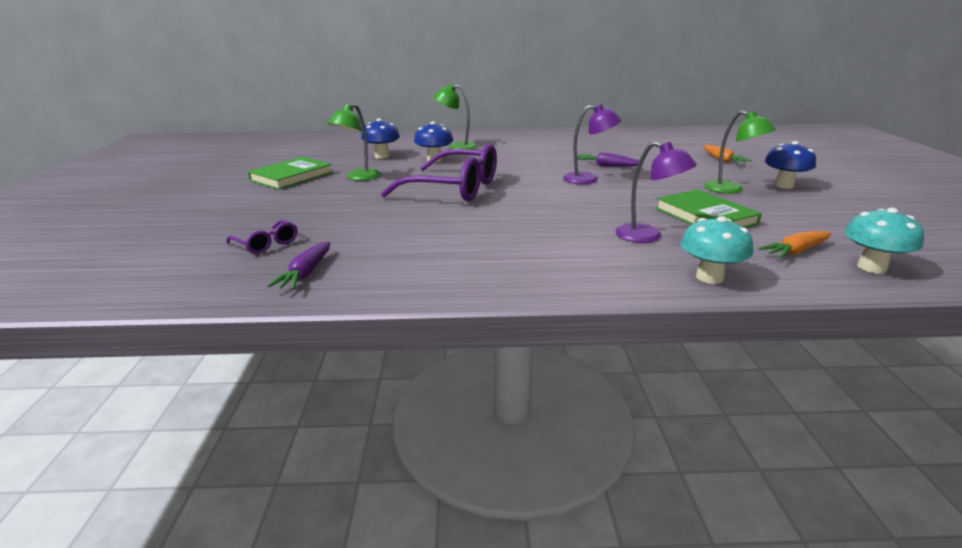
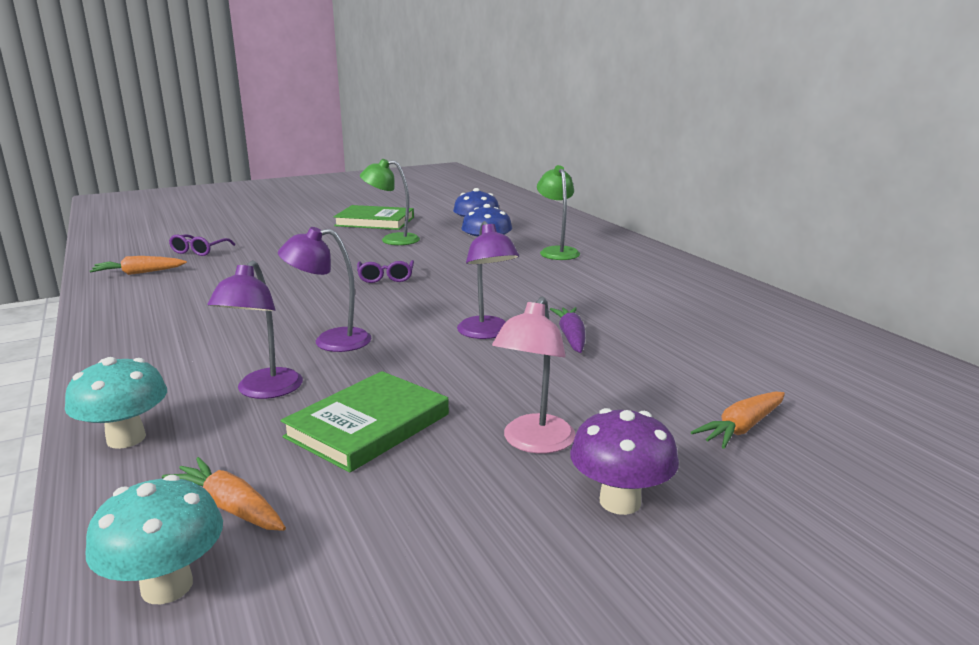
camera: 65 degrees right, 5 degrees down
(306, 273) = (139, 273): purple carrot -> orange carrot
(454, 188) = (386, 277): purple glasses -> purple glasses, size x0.44
(572, 214) = (330, 341): none -> purple lamp
(731, 189) = (534, 443): green lamp -> pink lamp
(784, 185) = (620, 501): blue mushroom -> purple mushroom

